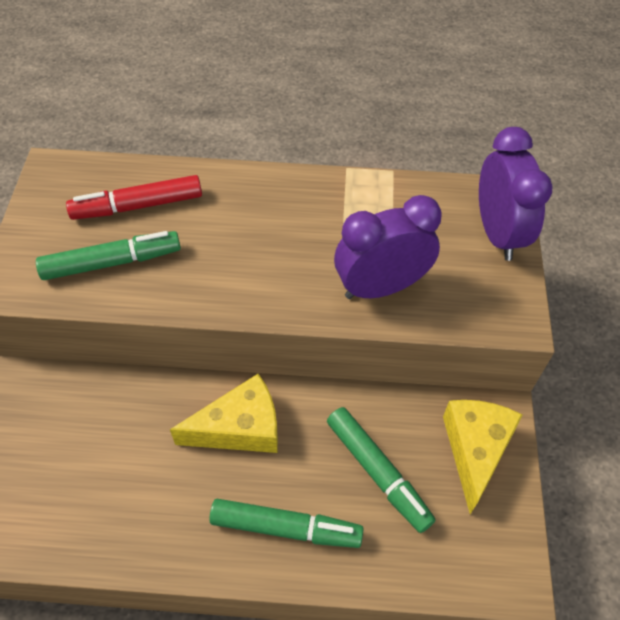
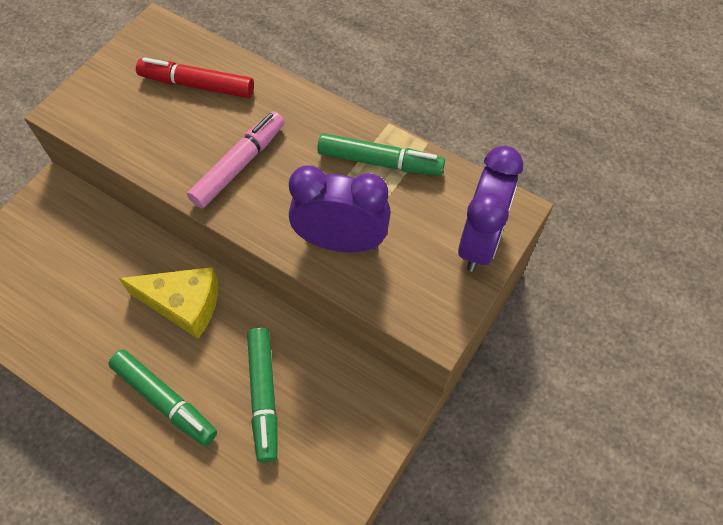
camera: 30 degrees right, 5 degrees up
(112, 262) = (147, 124): green marker -> green marker (380, 162)
(235, 261) = (239, 165): none -> pink marker
(475, 450) = (356, 421): yellow cheese -> none

